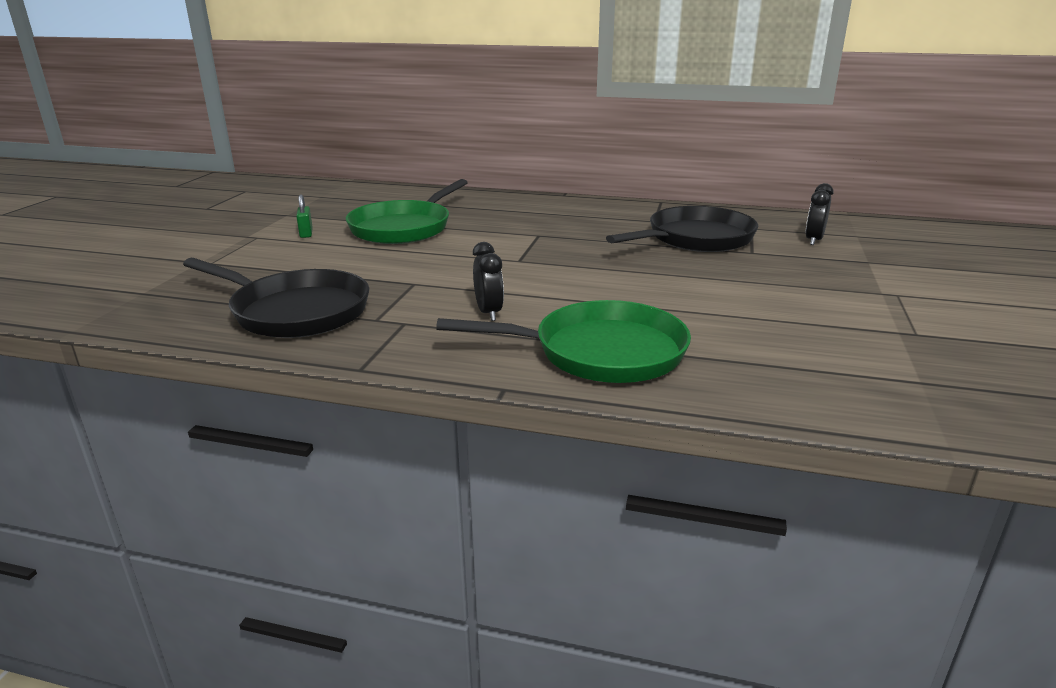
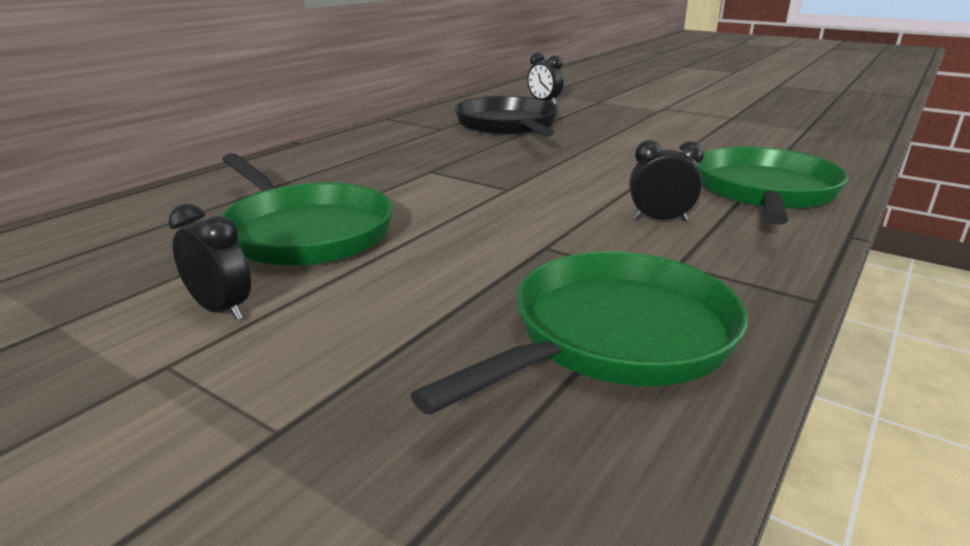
camera: 70 degrees left, 0 degrees up
(295, 311) = (614, 336): black pan -> green pan
(306, 233) = (221, 309): green padlock -> black clock

